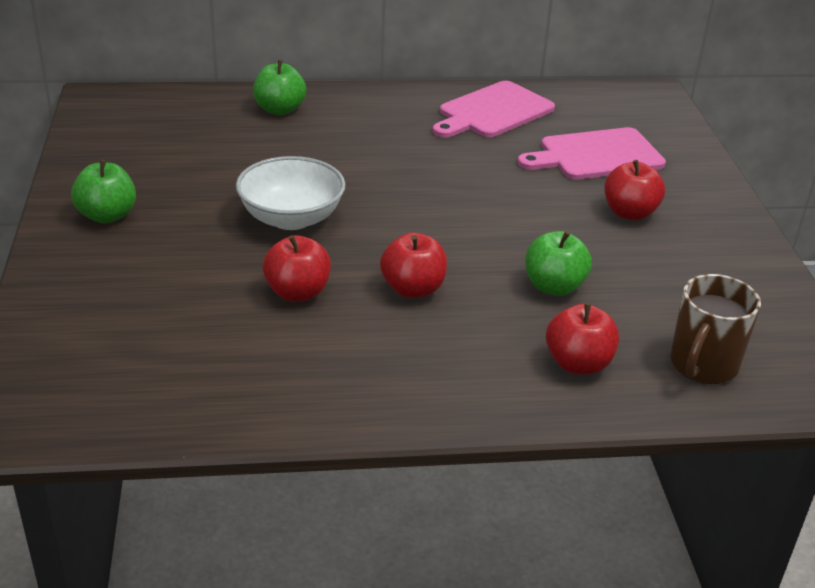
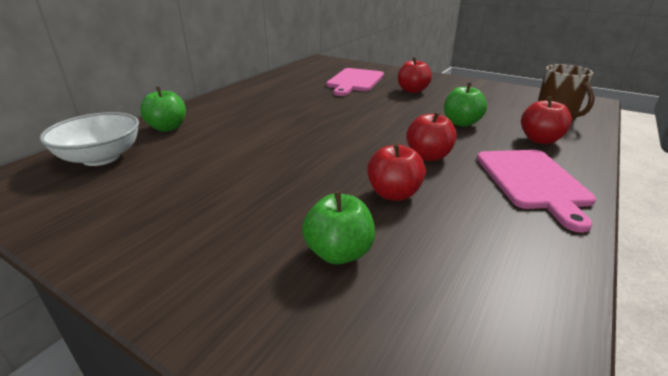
camera: 50 degrees left, 5 degrees down
(107, 216) = (170, 243): green apple -> green apple (339, 253)
(291, 218) = (299, 166): white bowl -> white bowl (101, 158)
(492, 112) = (280, 85): pink cutting board -> pink cutting board (532, 181)

